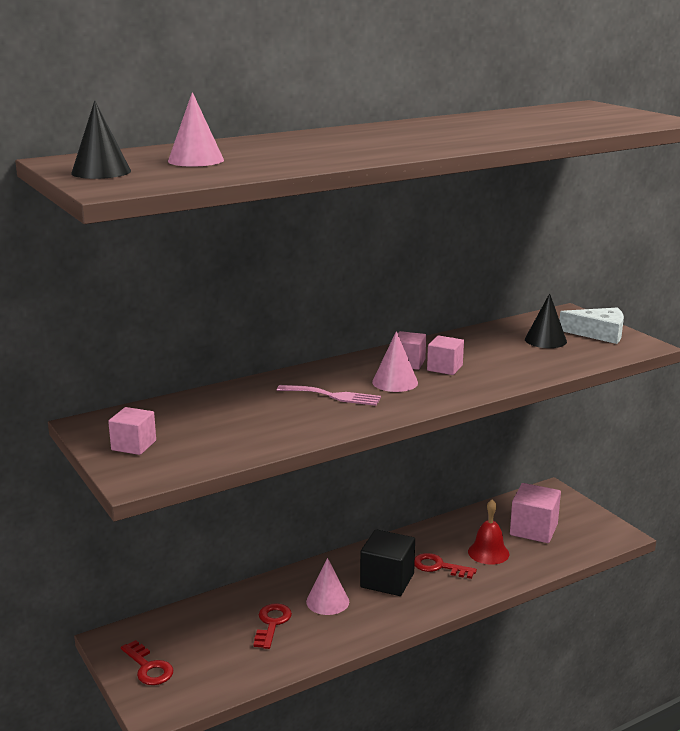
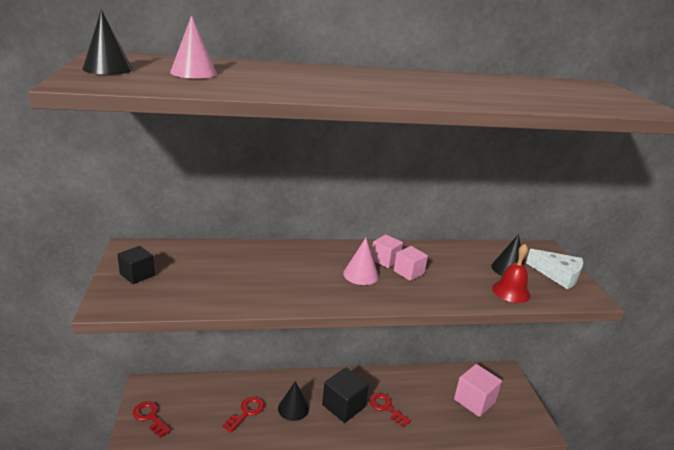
camera: 20 degrees right, 5 degrees up
(134, 445) = (137, 275): pink cube -> black cube
(149, 668) = (150, 417): red key -> red key turned 150 degrees clockwise
(327, 601) = (293, 408): pink cone -> black cone
(333, 396) = (306, 273): pink fork -> none
(488, 552) = (429, 409): red bell -> red bell (511, 291)

